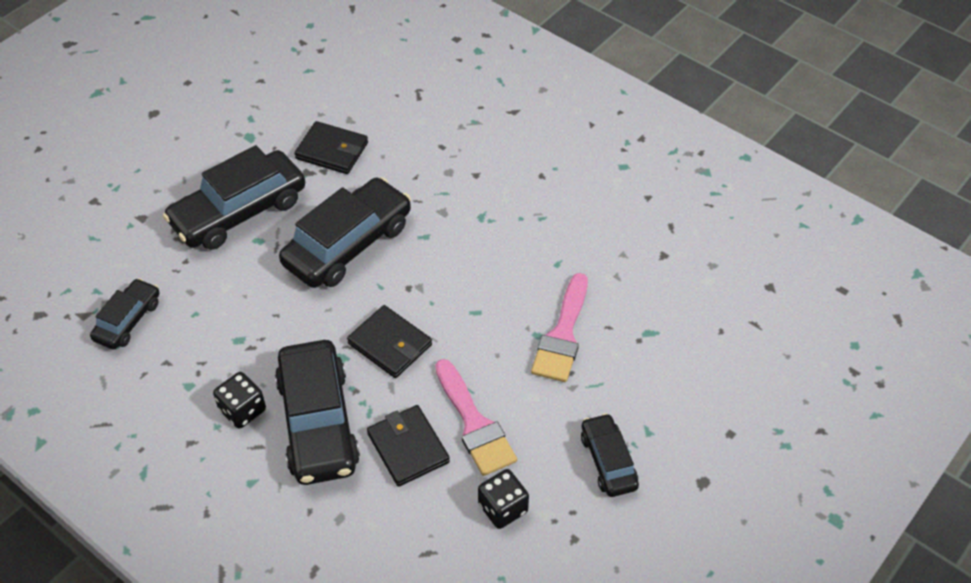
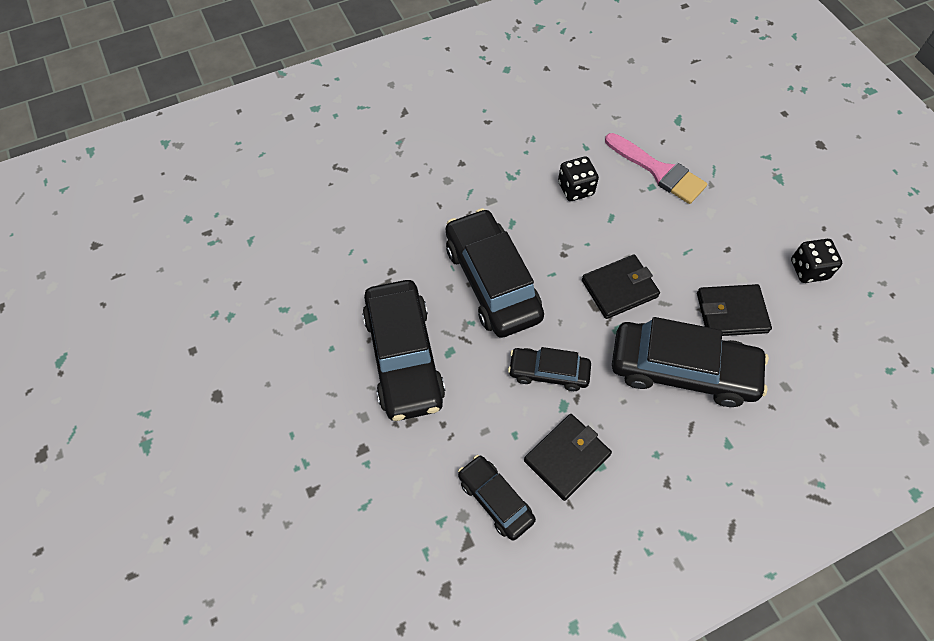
camera: 65 degrees left, 10 degrees up
(242, 410) = (647, 427): black dice -> black dice (575, 189)
(332, 151) = (370, 256): black wallet -> black wallet (567, 458)
(474, 424) = (723, 259): pink brush -> none
(608, 461) = (786, 189): black car -> black car (548, 372)

